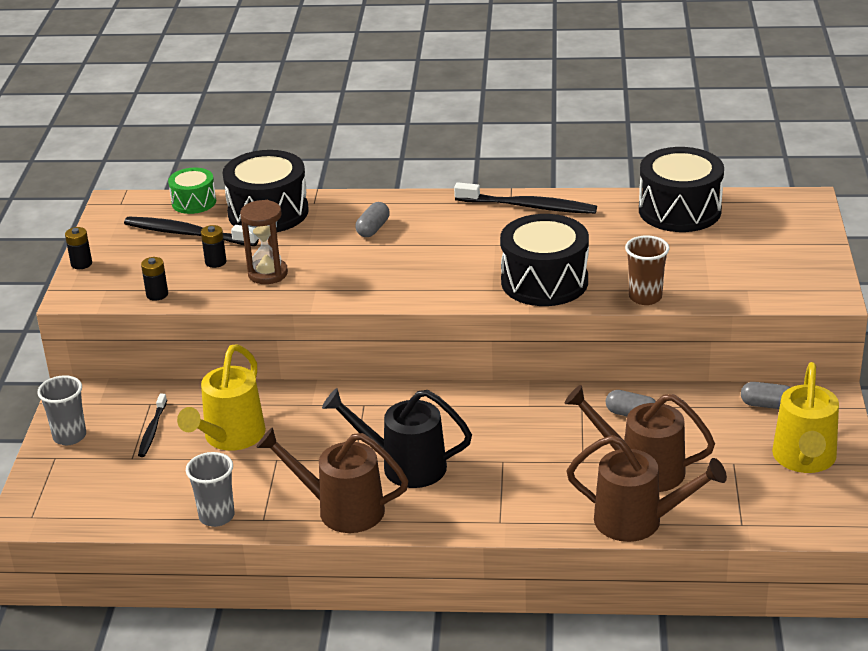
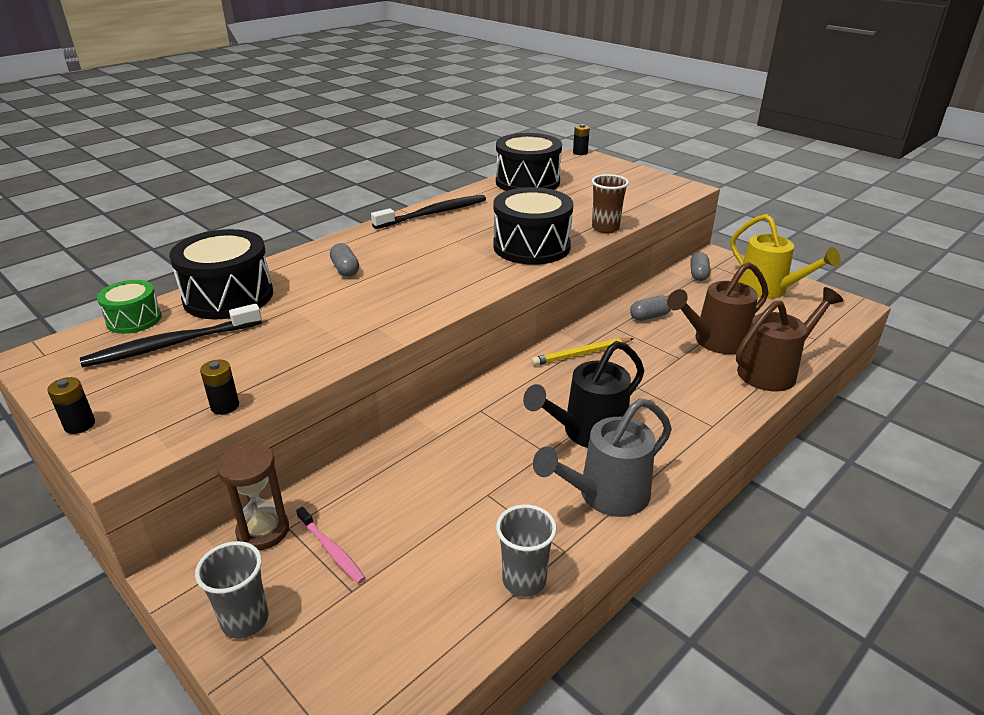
camera: 50 degrees left, 0 degrees up
(152, 430) = (331, 549): black toothbrush -> pink toothbrush
(215, 262) = (242, 352): black battery -> black battery (580, 152)
(230, 438) = (418, 505): yellow watering can -> none
(268, 274) = (311, 337): brown hourglass -> brown hourglass (263, 531)
(340, 509) = (605, 496): brown watering can -> grey watering can
(510, 409) = (581, 354): none -> yellow pencil
(767, 405) = (698, 274): grey capsule -> grey capsule turned 45 degrees counterclockwise

